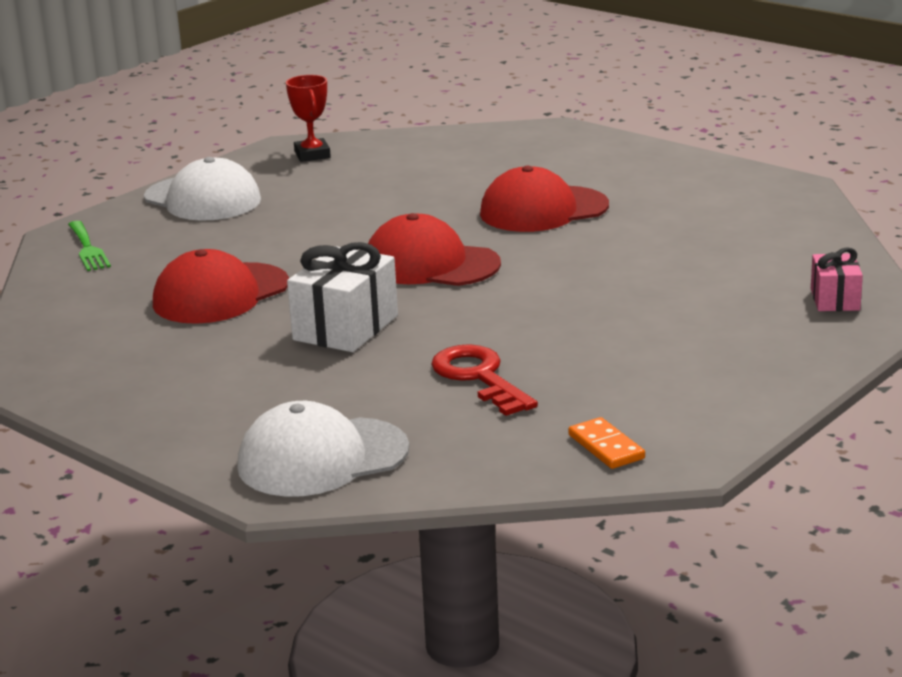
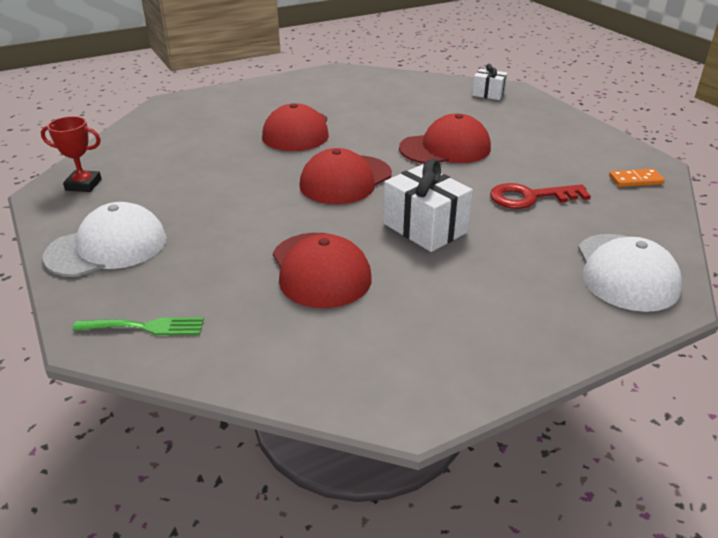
camera: 70 degrees left, 10 degrees up
(583, 303) = (445, 148): none -> red cap
(835, 299) = (488, 94): pink gift -> white gift

